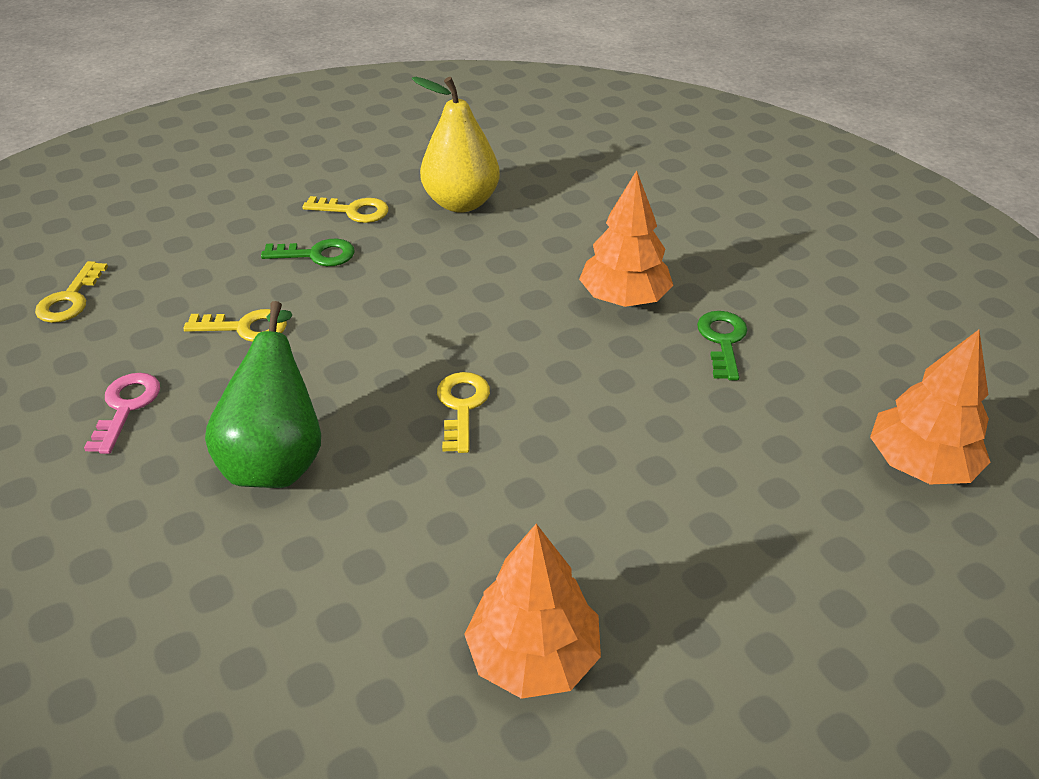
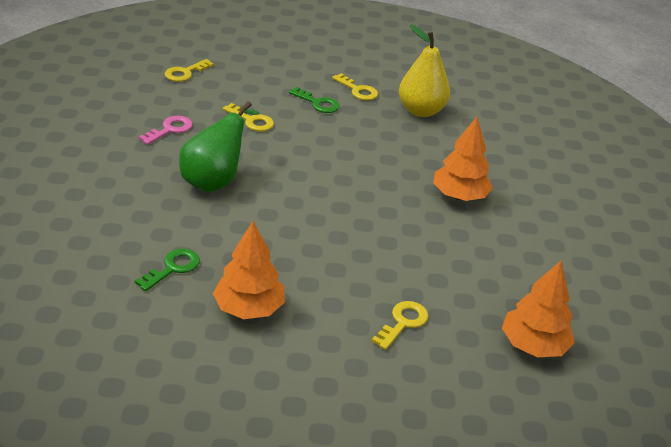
camera: 30 degrees right, 5 degrees down
(462, 406) = (319, 202): yellow key -> yellow key (403, 323)
(722, 341) = (492, 240): green key -> green key (173, 268)

